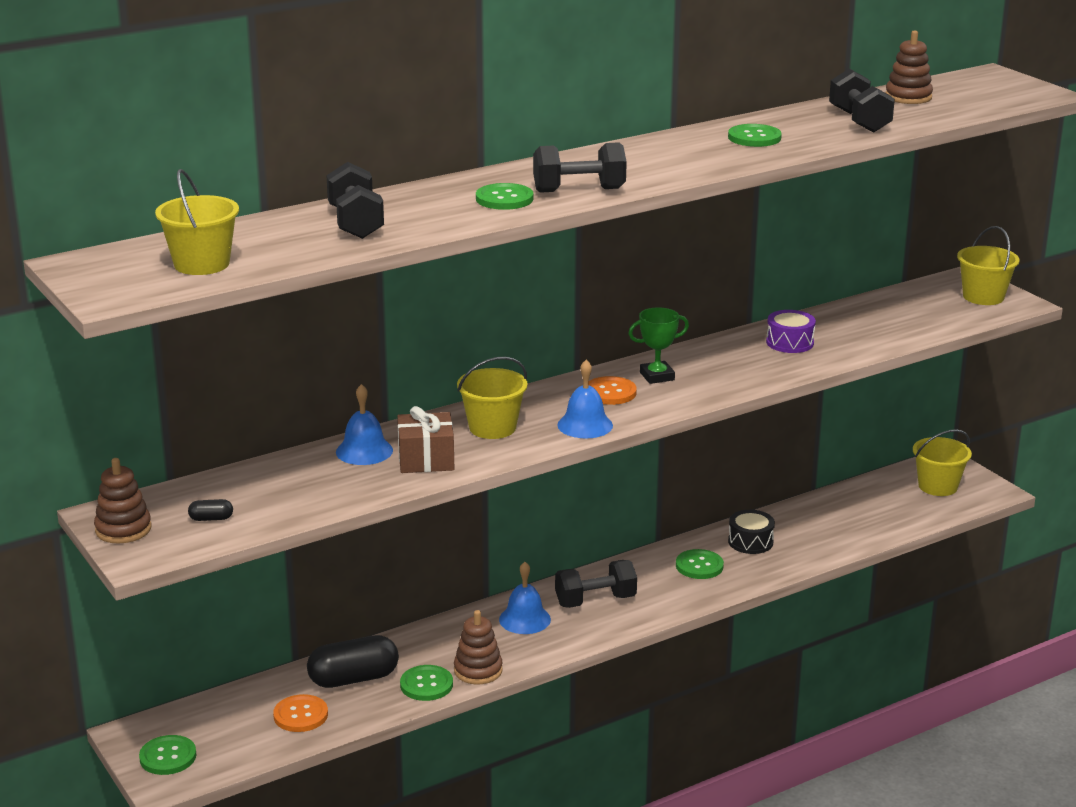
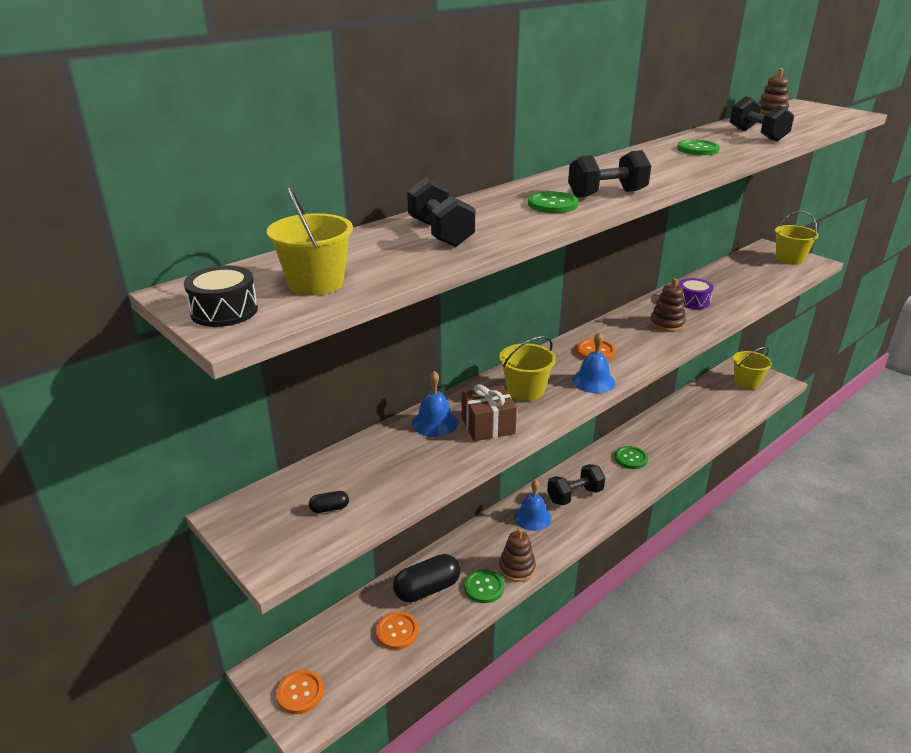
camera: 10 degrees left, 5 degrees up
(123, 529) = (252, 531): brown stacking toy -> brown stacking toy (667, 324)
(168, 757) = (300, 693): green button -> orange button
(657, 376) = (620, 335): green trophy -> none
(750, 542) = (654, 436): black drum -> black drum (224, 311)

